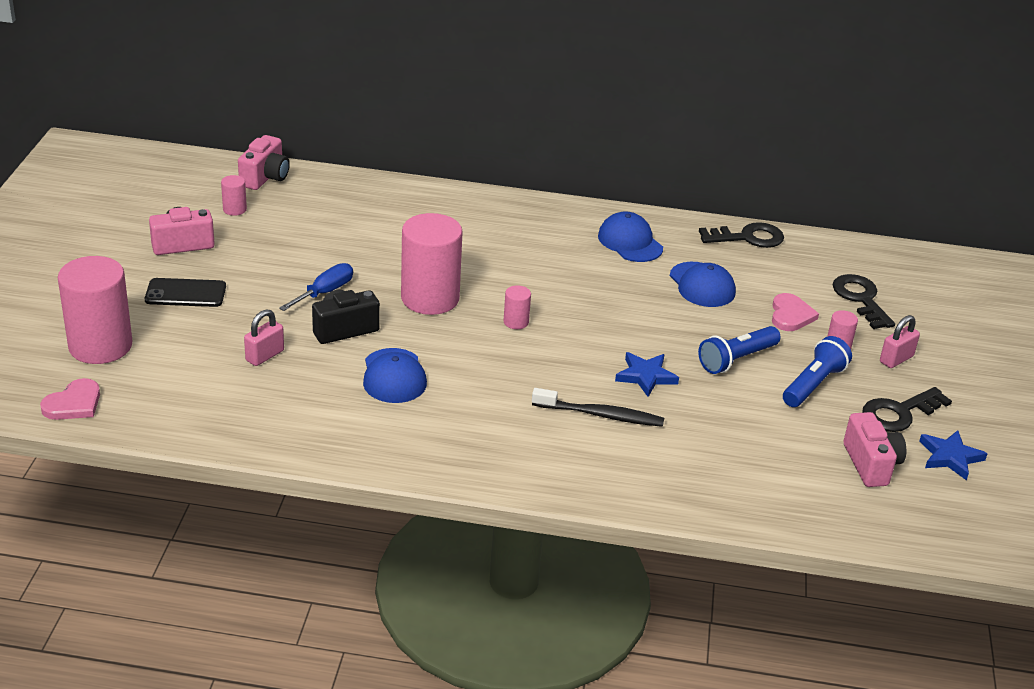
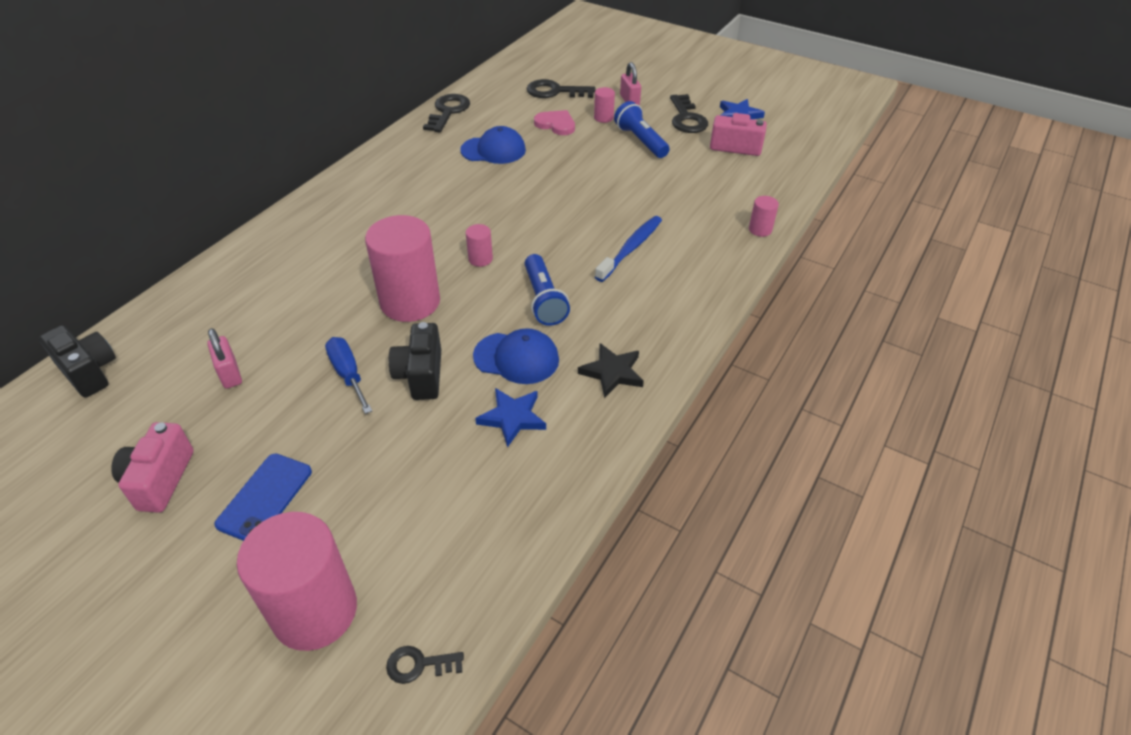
camera: 65 degrees left, 10 degrees up
(73, 403) = (419, 665): pink heart -> black key
(185, 293) = (265, 497): black phone -> blue phone
(234, 209) = (129, 414): pink cylinder -> pink cylinder (760, 229)
(265, 177) = (89, 372): pink camera -> black camera
(265, 356) = (428, 450): pink padlock -> pink padlock (230, 374)
(407, 438) = (612, 372): none -> black star
(600, 415) = (630, 248): black toothbrush -> blue toothbrush
(630, 242) = (410, 166): blue cap -> none
(646, 376) = (593, 211): blue star -> blue star (512, 418)
(736, 359) = (595, 164): blue flashlight -> blue flashlight (543, 300)

